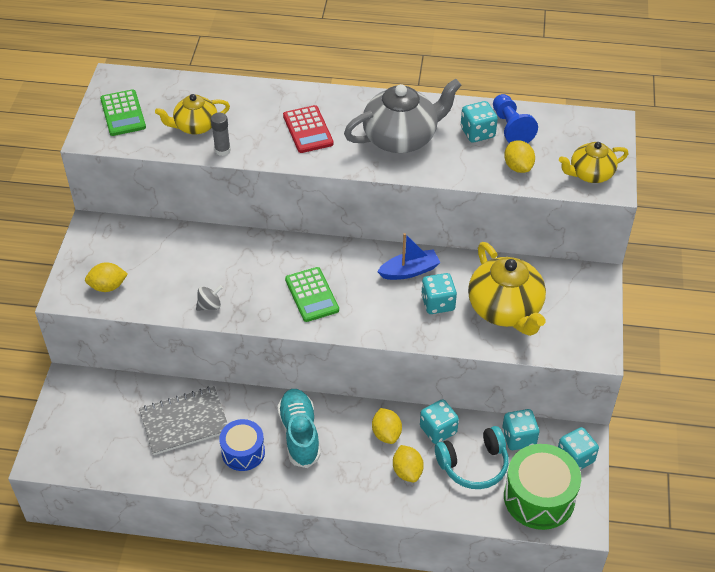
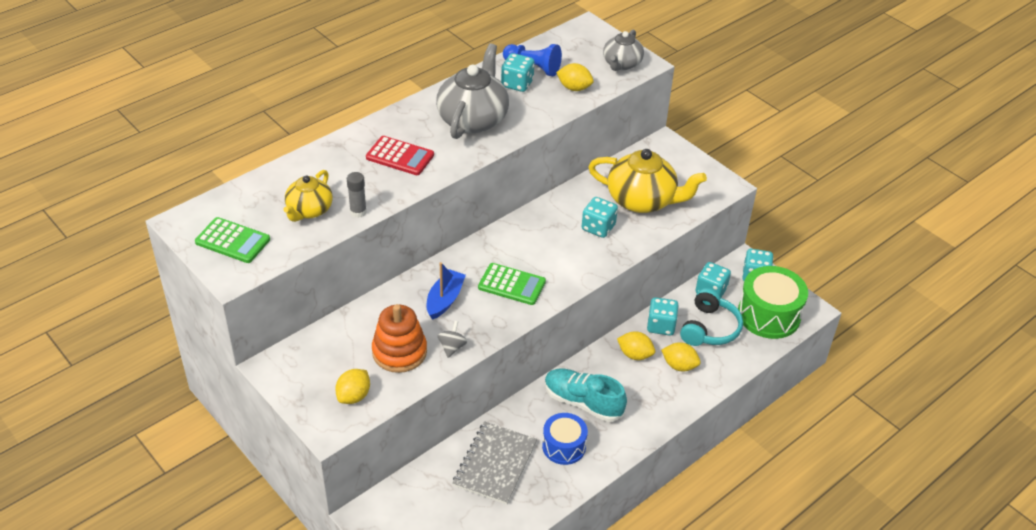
camera: 50 degrees left, 5 degrees down
(174, 281) = (399, 352): none -> orange stacking toy
(409, 271) = (551, 221): blue boat -> blue boat (445, 300)
(590, 174) = (621, 64): yellow teapot -> grey teapot

